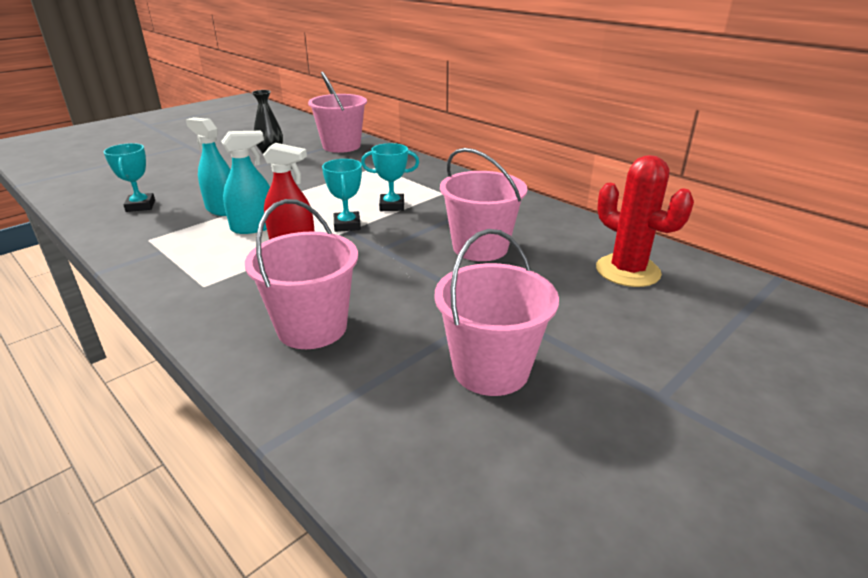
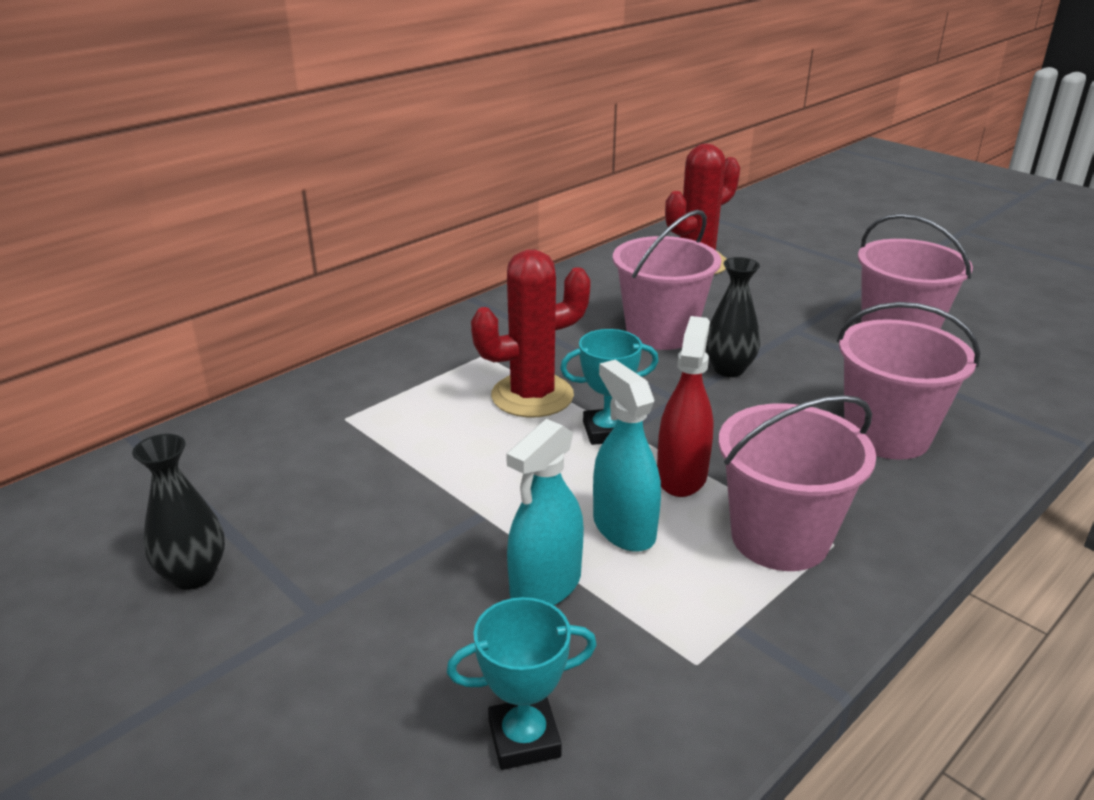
camera: 90 degrees left, 0 degrees up
(341, 146) = (193, 469): pink bucket -> pink bucket (779, 538)
(392, 206) = (532, 396): turquoise trophy -> red cactus
(422, 270) = (728, 369): none -> black vase

